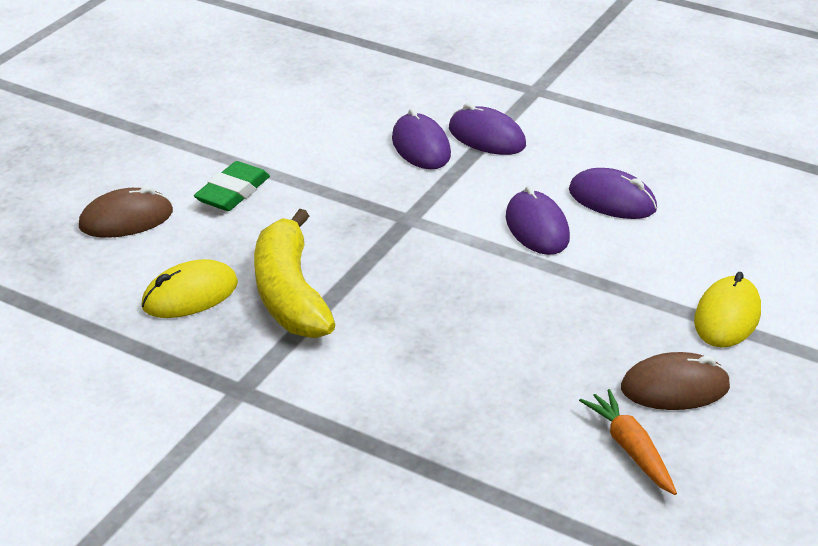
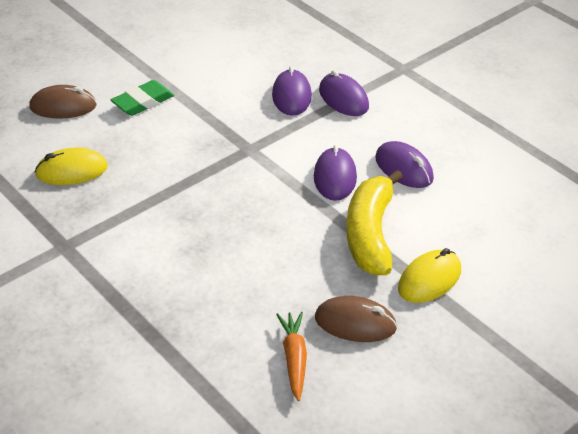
camera: 20 degrees right, 5 degrees up
(290, 293) = (136, 185): yellow banana -> yellow banana (370, 234)

